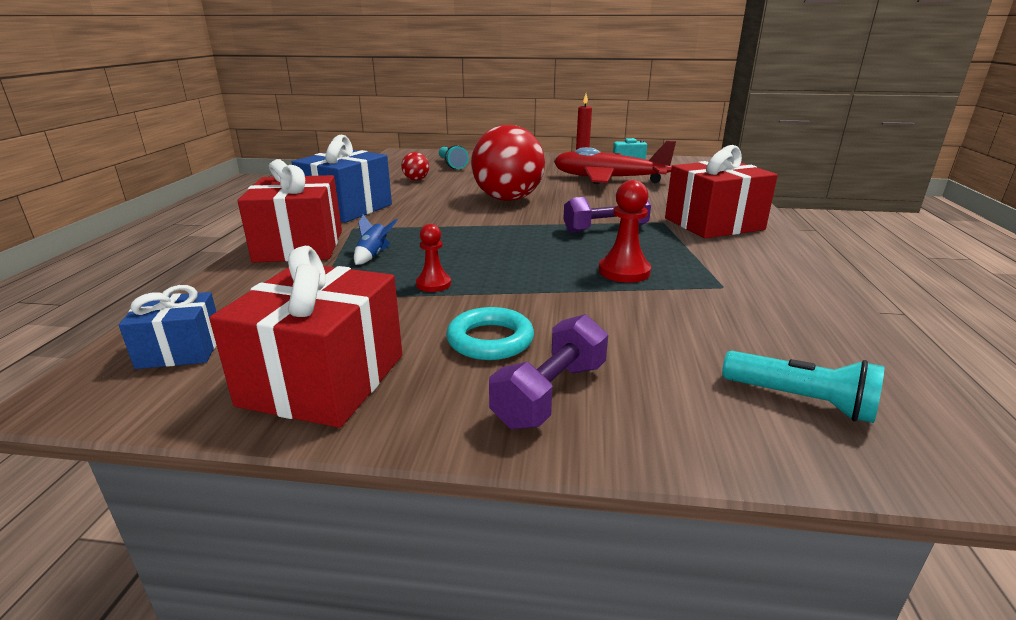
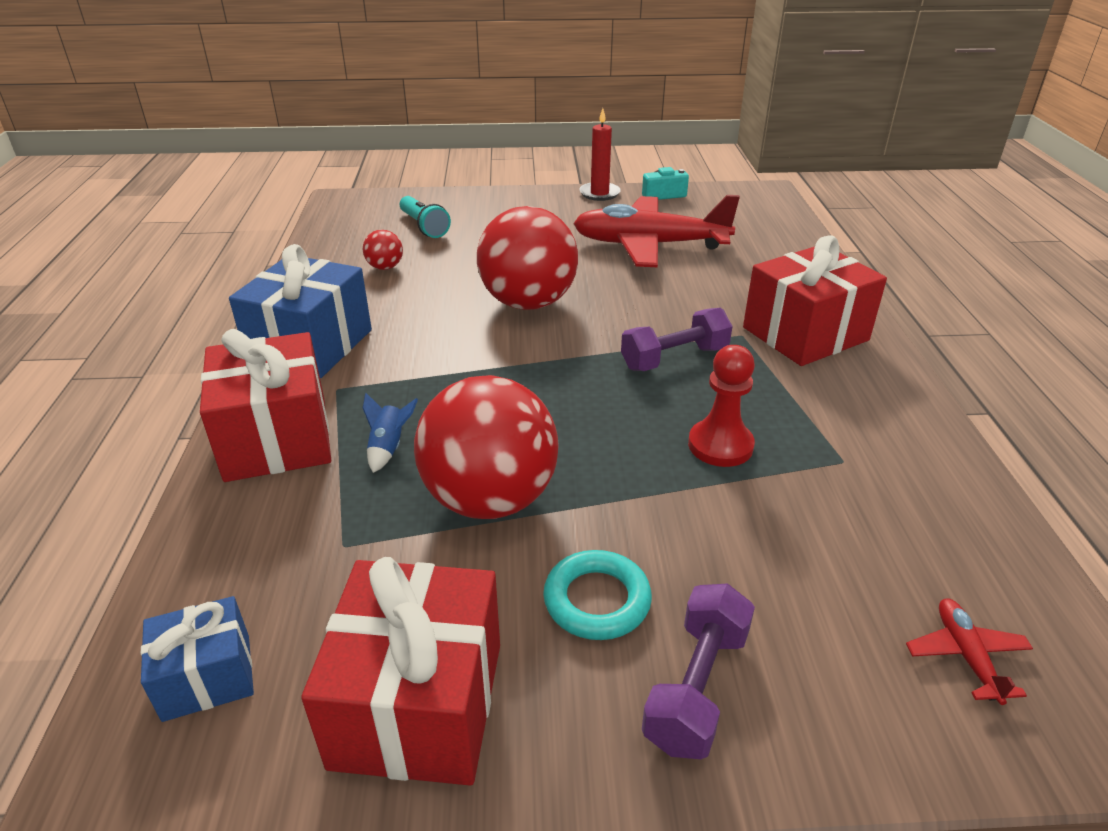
camera: 10 degrees left, 10 degrees up
(433, 284) = (490, 499): red pawn -> red ball
(800, 401) = (966, 656): turquoise flashlight -> red plane

